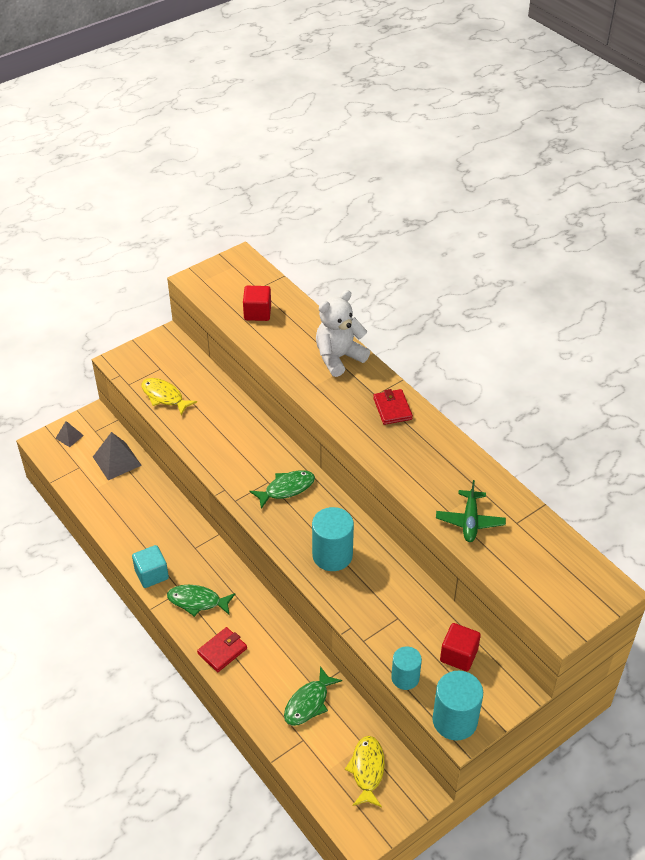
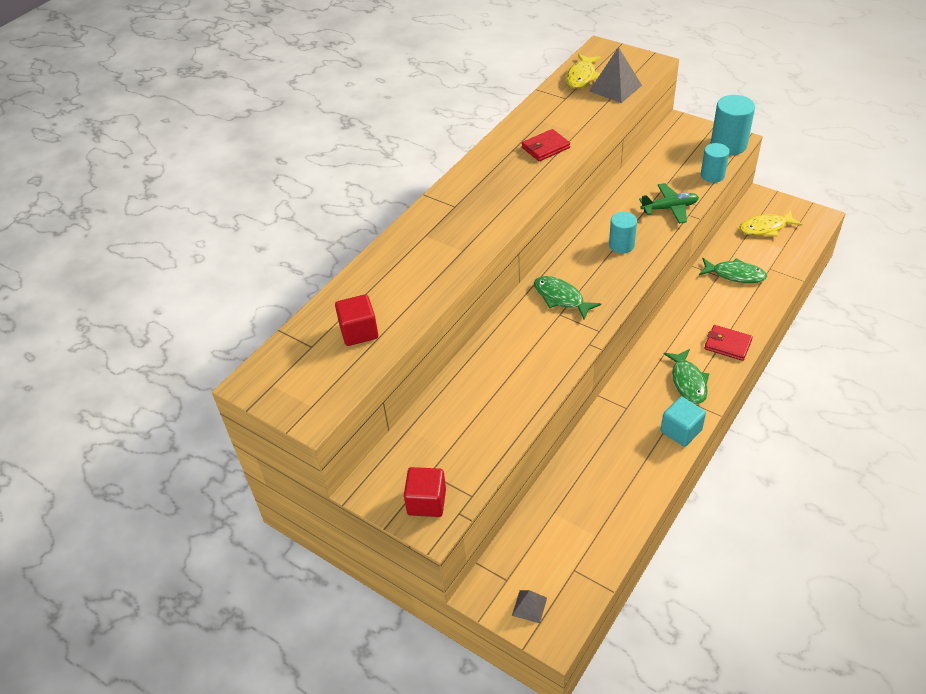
camera: 105 degrees left, 0 degrees up
(117, 461) = (544, 532): grey pyramid -> grey pyramid (615, 88)
(164, 396) = (477, 449): yellow fish -> yellow fish (581, 76)
(332, 555) = (621, 245): turquoise cylinder -> turquoise cylinder, size x0.64
(339, 357) = (410, 245): white teddy bear -> none
(392, 409) = (469, 190): red wallet -> red wallet (545, 148)
(458, 655) = (671, 155): red cube -> red cube (426, 502)
(470, 521) = (580, 120): green plane -> green plane (669, 208)

